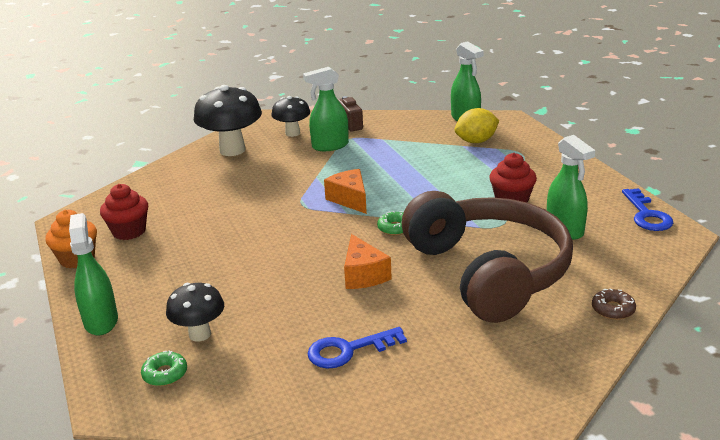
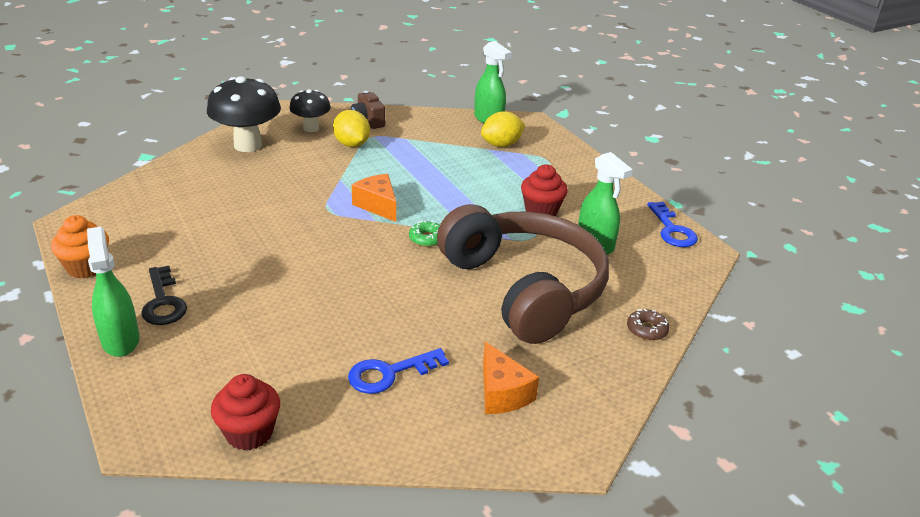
camera: 10 degrees left, 5 degrees up
(129, 231) = (142, 236): red cupcake -> red cupcake (249, 433)
(142, 288) = (163, 302): none -> black key
(165, 374) = (197, 401): green donut -> none
(200, 334) = (231, 355): black mushroom -> none
(330, 146) = (352, 144): green spray bottle -> yellow lemon
(363, 275) = (398, 290): orange cheese -> orange cheese (502, 393)

